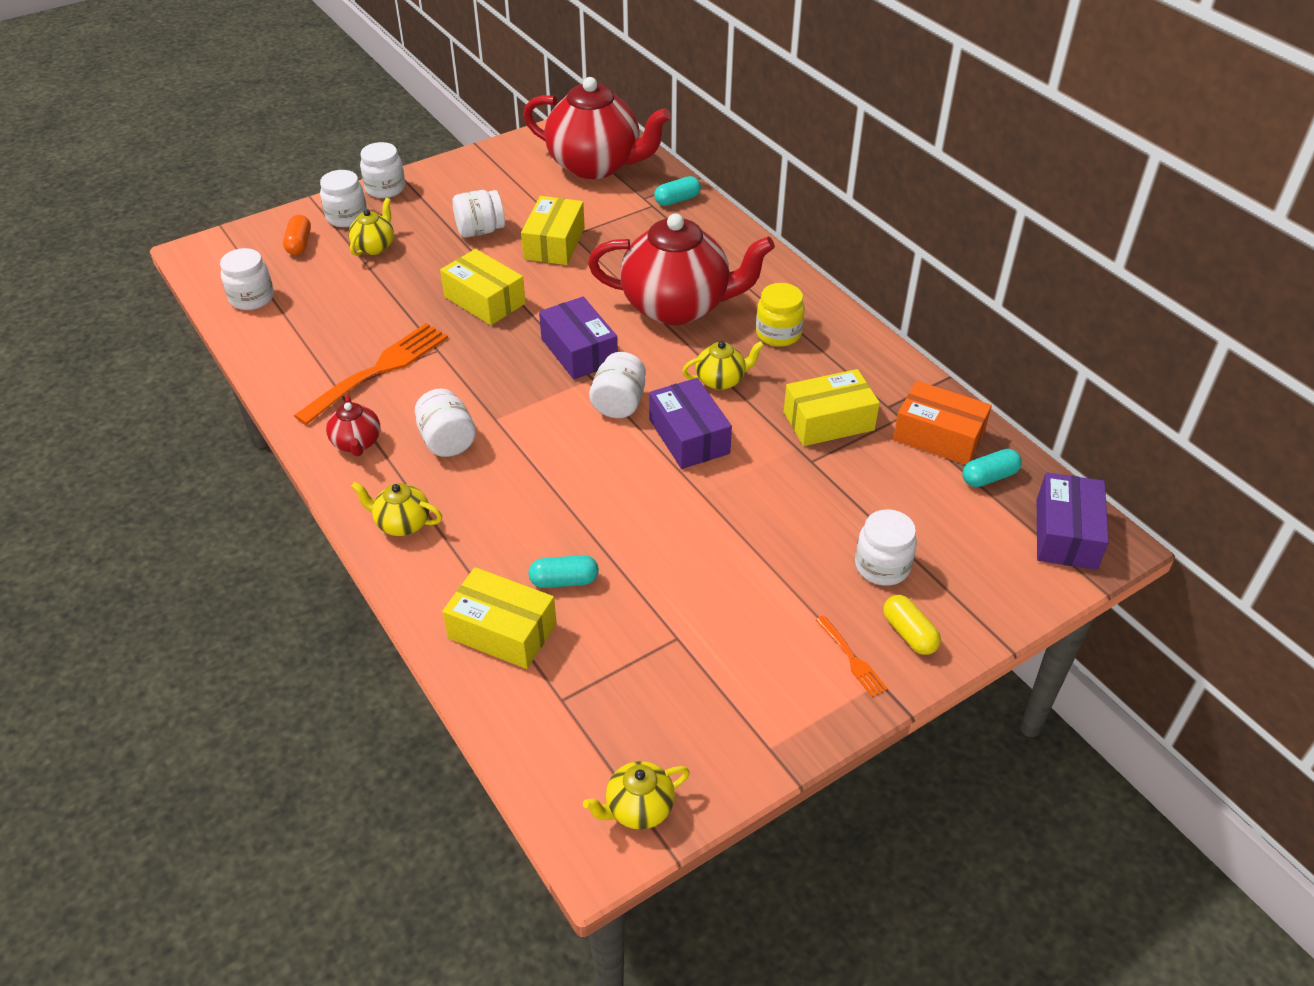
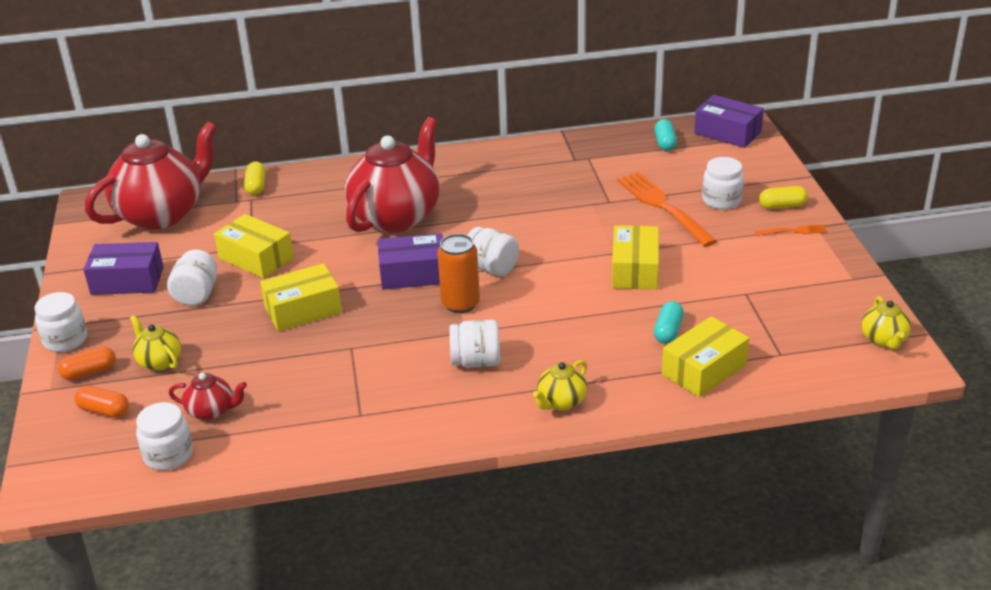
camera: 65 degrees left, 10 degrees down
(347, 217) = (89, 372): white jar -> orange capsule
(357, 443) = (444, 413): red teapot -> red teapot (212, 411)
(377, 371) = (354, 387): orange fork -> orange fork (664, 207)
(542, 400) = (460, 304): none -> orange can
(677, 200) = (256, 186): turquoise capsule -> yellow capsule
(689, 436) = (550, 245): purple box -> purple box (127, 281)
(721, 380) = (499, 217): yellow teapot -> none
(778, 334) = (465, 181): yellow jar -> none
(828, 421) = (574, 185): yellow box -> yellow box (634, 270)
(938, 436) = (616, 149): orange box -> none

